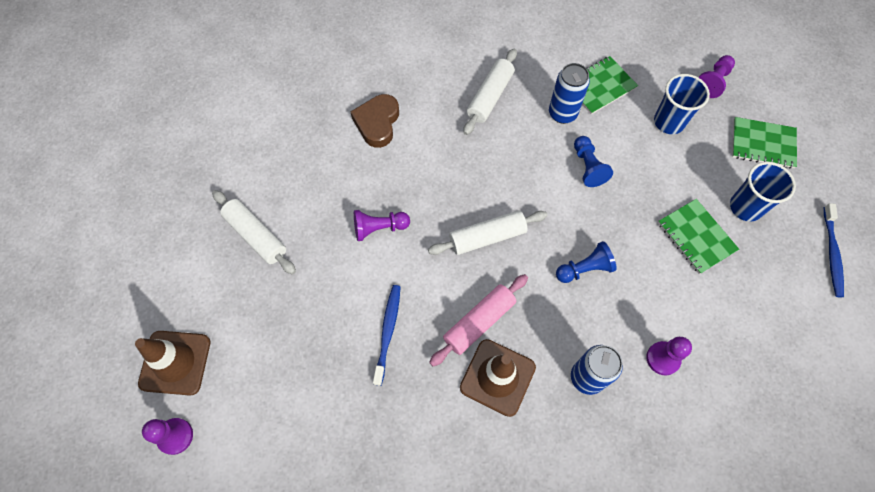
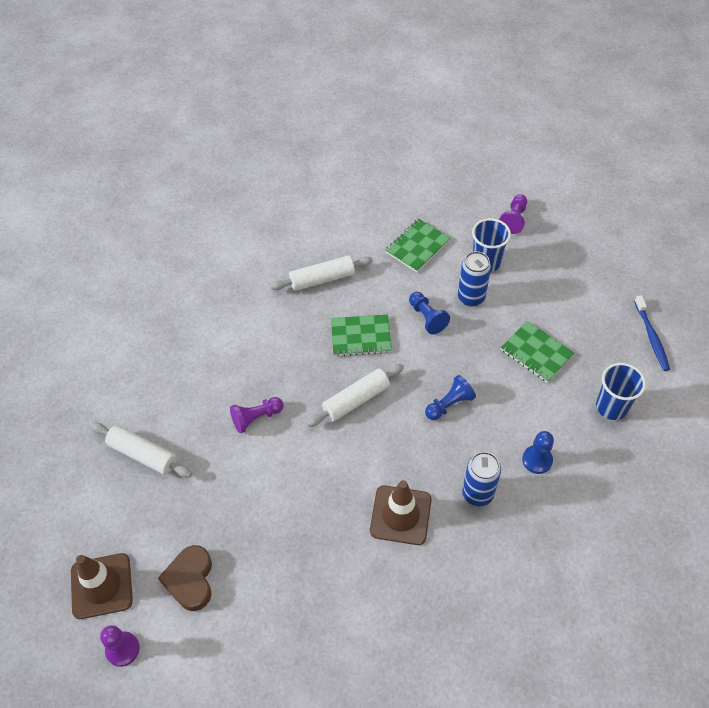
camera: 15 degrees left, 10 degrees down
(377, 123) = (226, 327): brown heart -> brown heart (190, 580)
(388, 332) = (291, 505): blue toothbrush -> none
(479, 322) = (370, 474): pink rolling pin -> none
(490, 97) = (322, 279): white rolling pin -> white rolling pin turned 60 degrees clockwise
(562, 113) = (391, 278): blue can -> blue can (471, 297)
(663, 358) = (537, 460): purple pawn -> blue pawn
(745, 207) = (570, 317): blue cup -> blue cup (611, 407)
(762, 144) = (570, 261): green notebook -> green notebook (361, 336)

